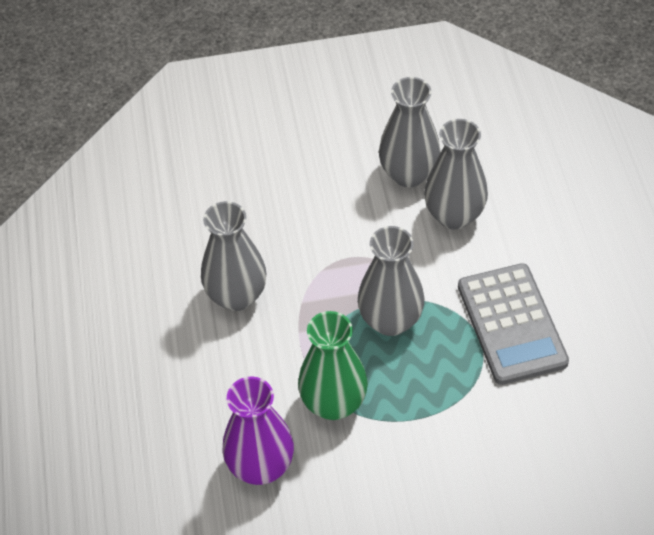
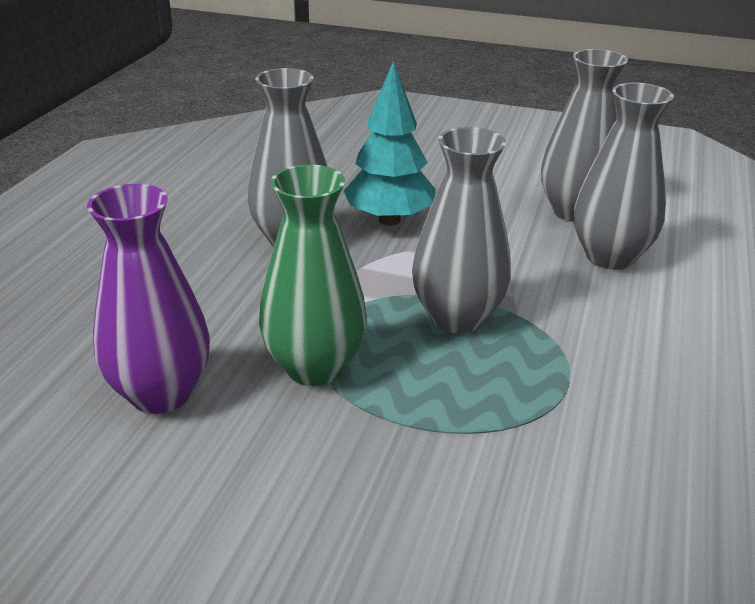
camera: 25 degrees right, 20 degrees down
(288, 243) = (389, 220): none -> turquoise tree
(511, 324) = (628, 378): grey calculator -> none

